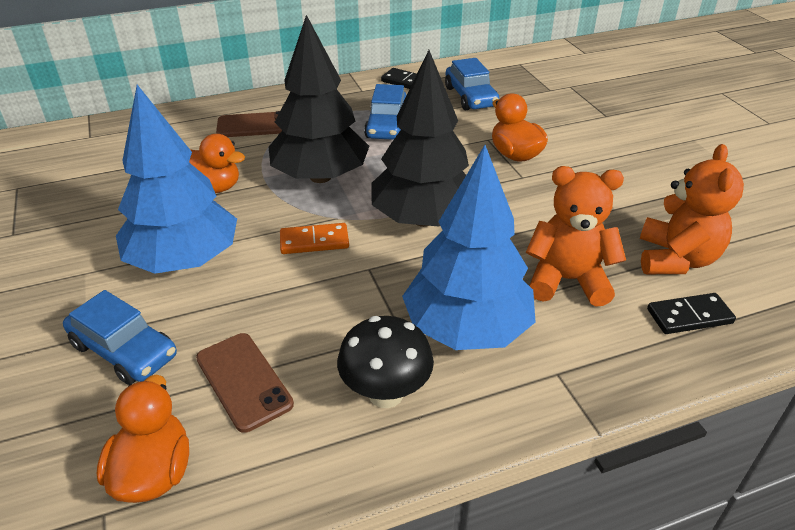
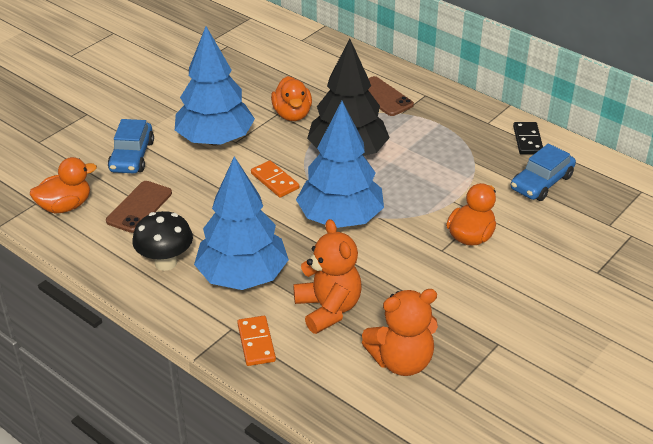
camera: 60 degrees right, 0 degrees up
(387, 125) = (447, 156): blue car -> none
(423, 219) = (340, 219): black tree -> blue tree
(595, 359) = (256, 342): none -> orange domino
(689, 316) = (336, 381): black domino -> none

